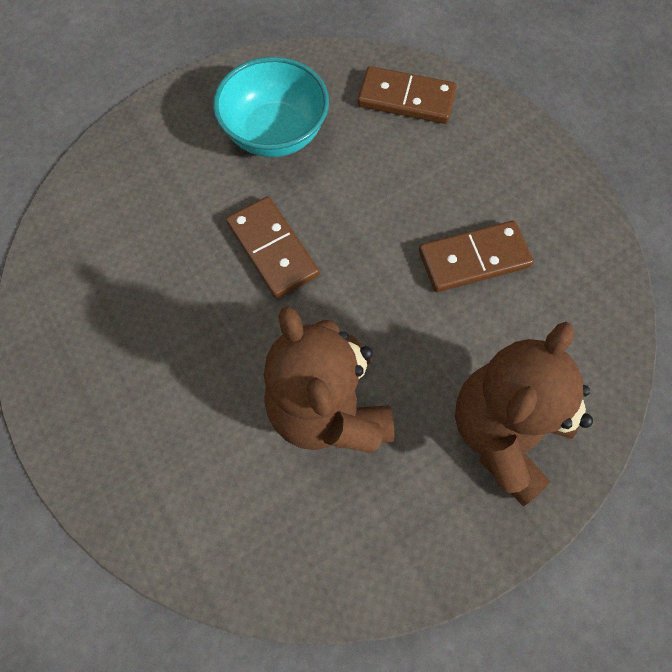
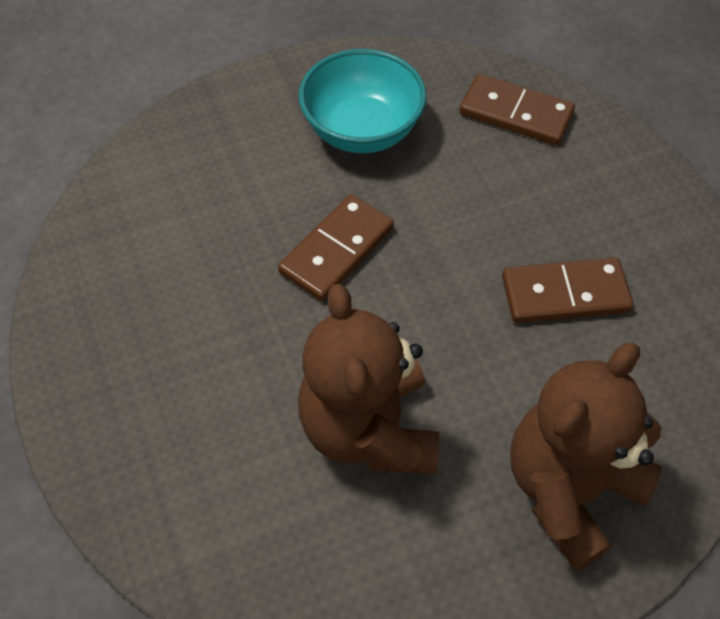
camera: 10 degrees right, 10 degrees down
(273, 249) = (337, 250): brown domino -> brown domino turned 60 degrees clockwise

